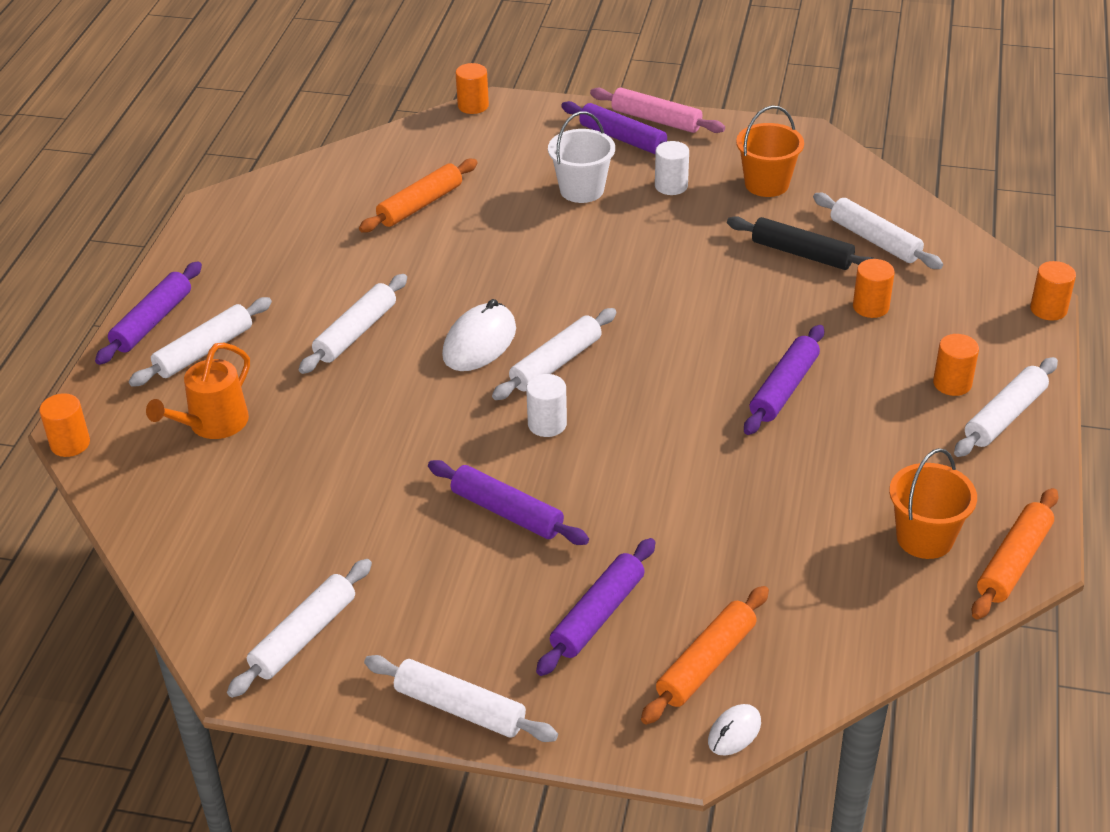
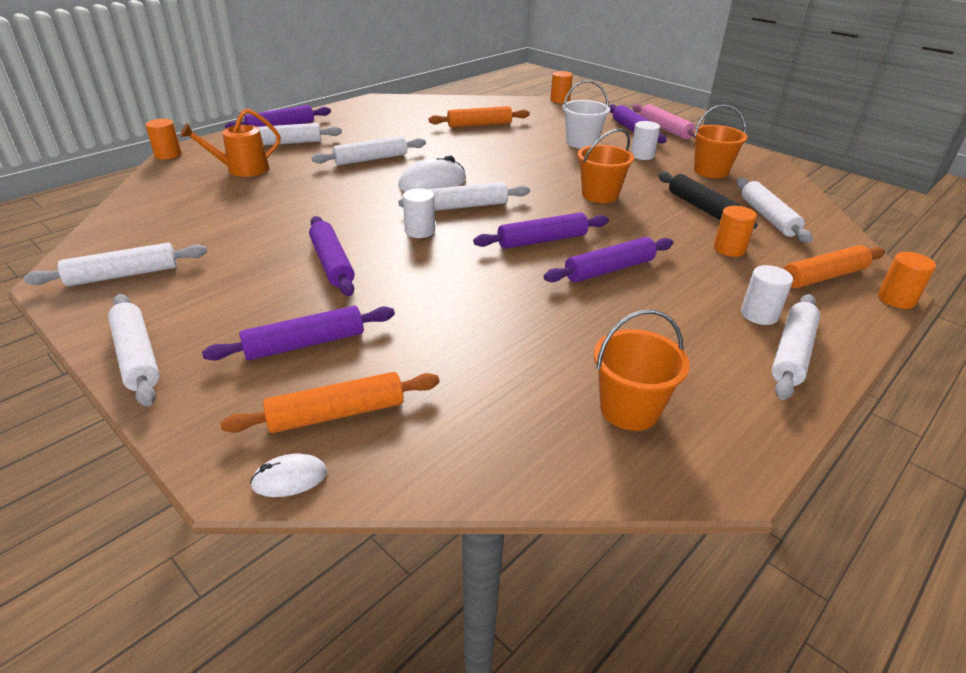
camera: 30 degrees right, 5 degrees down
(682, 279) = (600, 195): none -> orange bucket
(685, 378) = (542, 240): none -> purple rolling pin
(952, 383) = (759, 314): orange cylinder -> white cylinder
(1005, 416) = (792, 353): white rolling pin -> white rolling pin turned 45 degrees counterclockwise
(1013, 562) = (703, 468): orange rolling pin -> orange rolling pin (823, 277)

